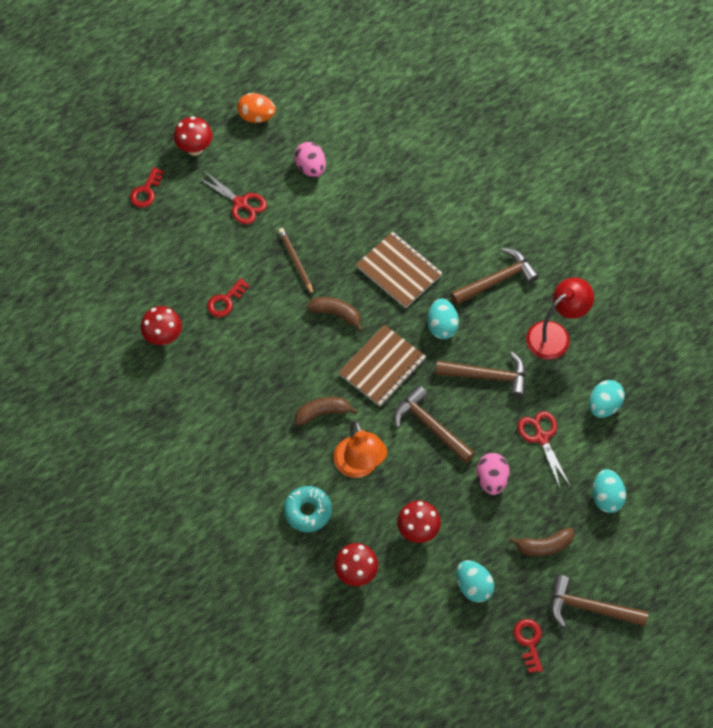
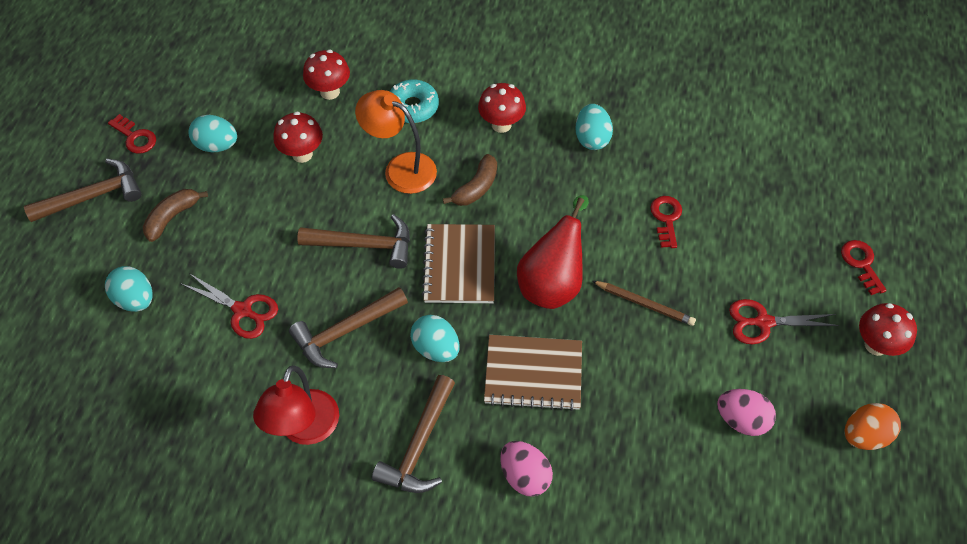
camera: 140 degrees right, 5 degrees down
(163, 337) = (682, 150): red mushroom -> red mushroom (501, 124)
(336, 314) = (552, 282): brown banana -> red pear
(491, 479) = (266, 239): pink egg -> pink egg (525, 476)
(604, 405) = (196, 389): turquoise egg -> turquoise egg (592, 138)

